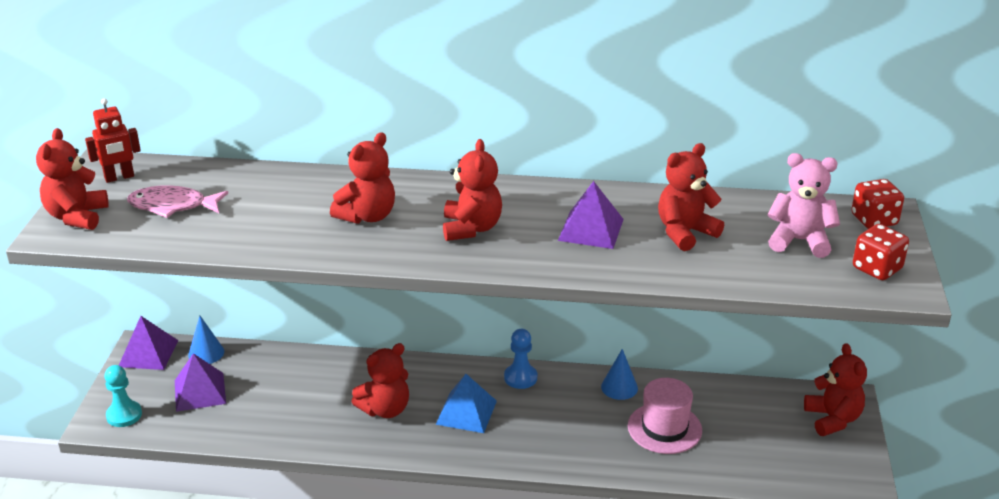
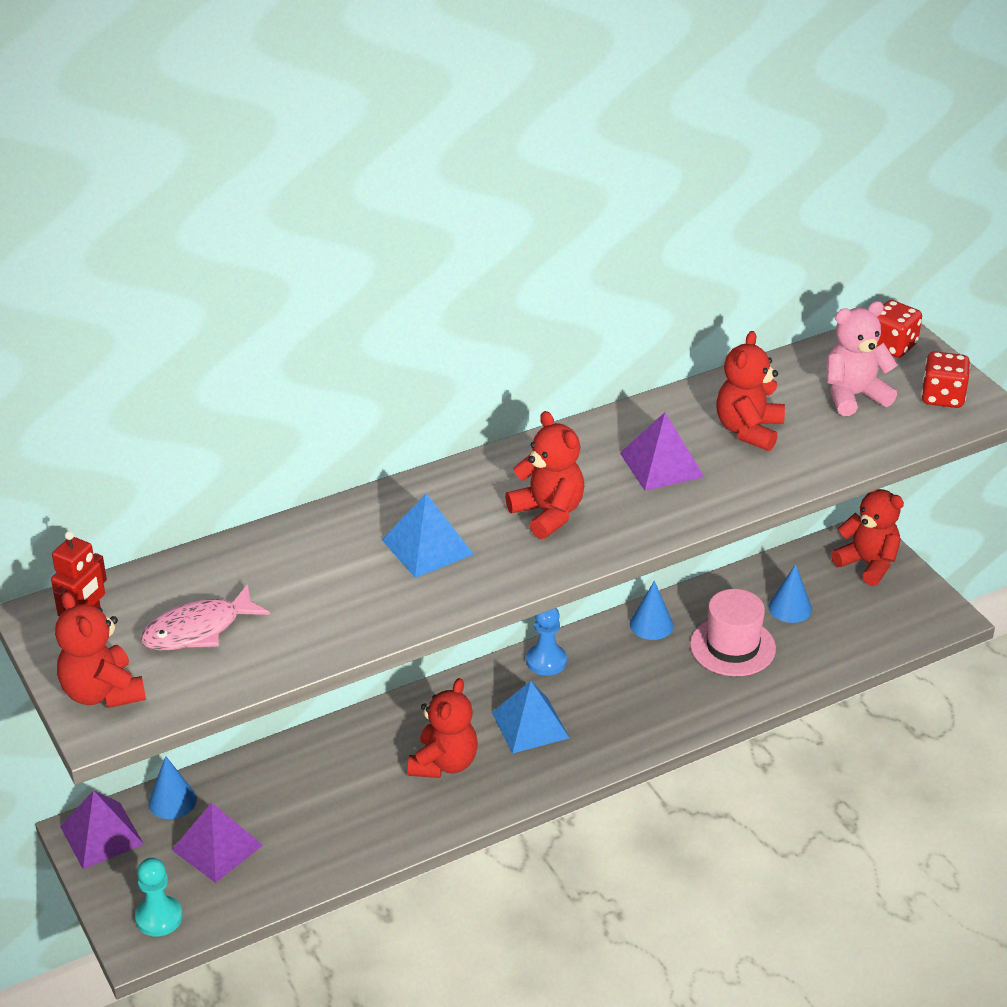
camera: 35 degrees left, 5 degrees up
(367, 216) = (427, 547): red teddy bear -> blue pyramid
(737, 422) = (790, 608): none -> blue cone

